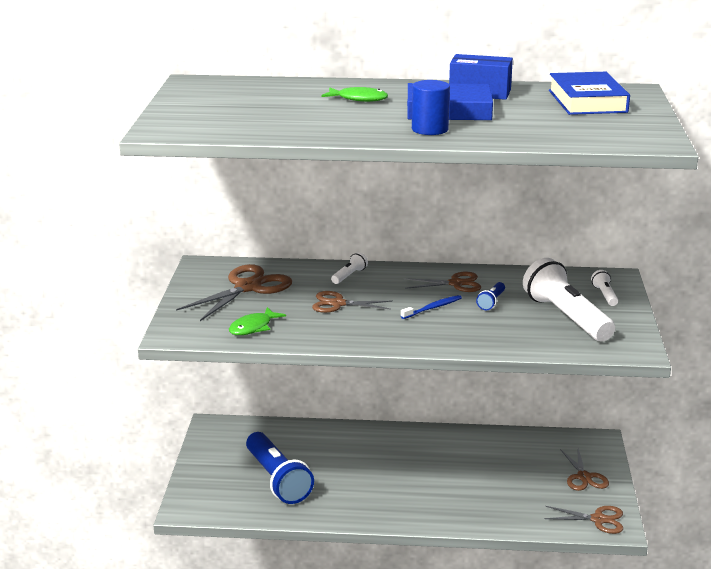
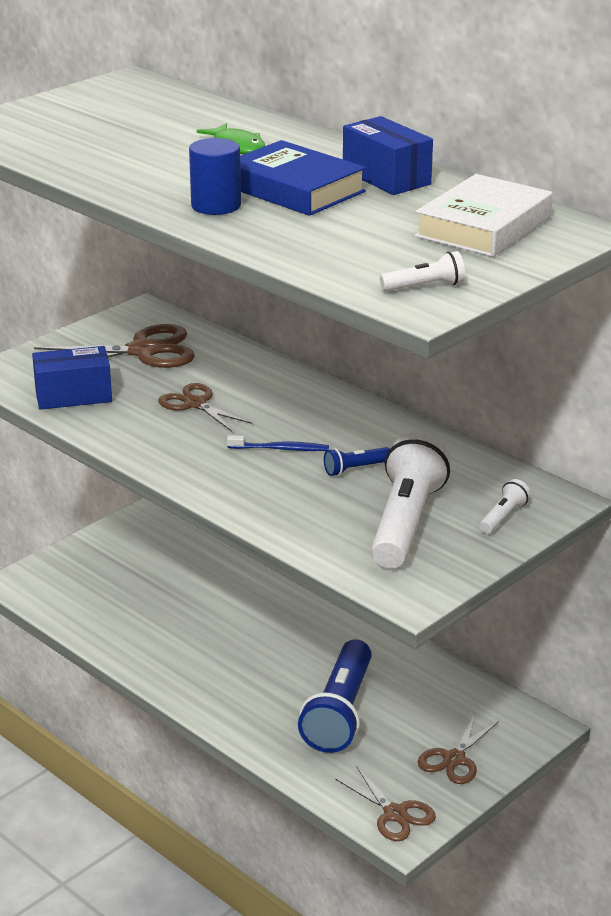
camera: 40 degrees right, 5 degrees up
(253, 327) = (73, 396): green fish -> blue box
(277, 480) = (135, 596): blue flashlight -> blue flashlight (340, 712)
(349, 276) = (262, 377): white flashlight -> white flashlight (424, 286)
(456, 283) = (357, 431): brown scissors -> none
(587, 101) = (483, 227): blue book -> white book

